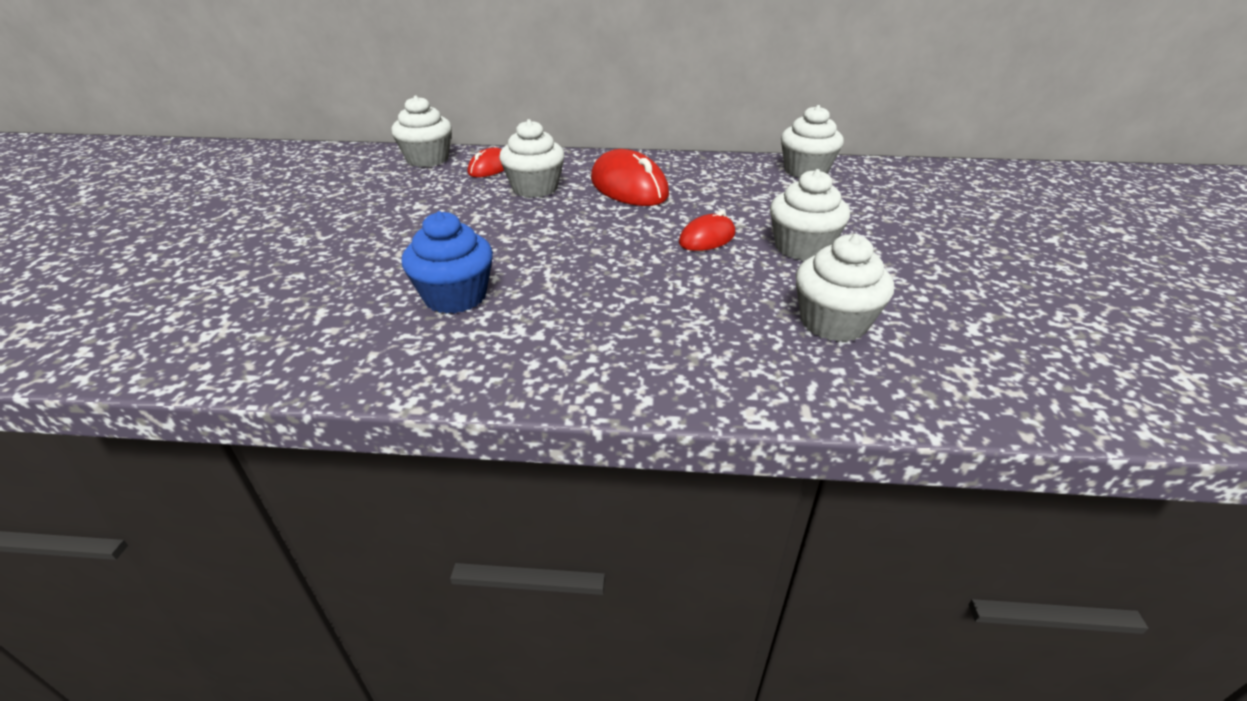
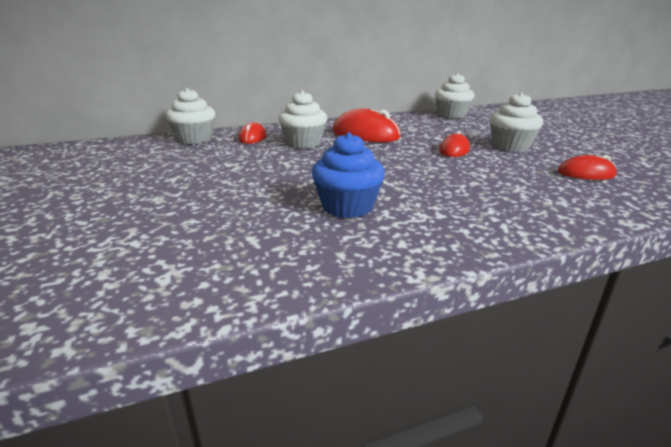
camera: 25 degrees left, 10 degrees down
(833, 323) = (586, 173): white cupcake -> red mouse

